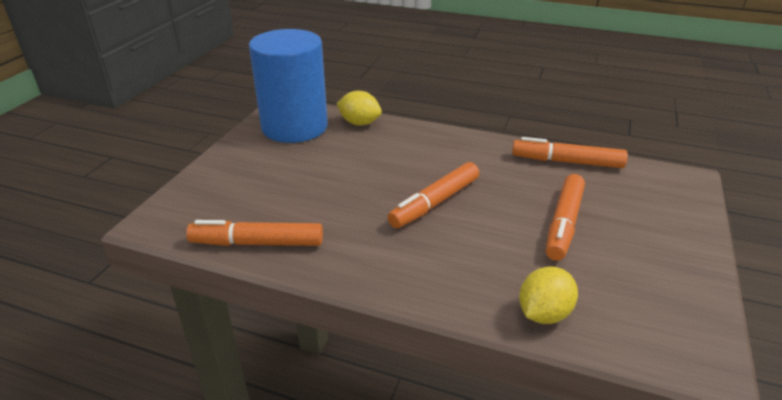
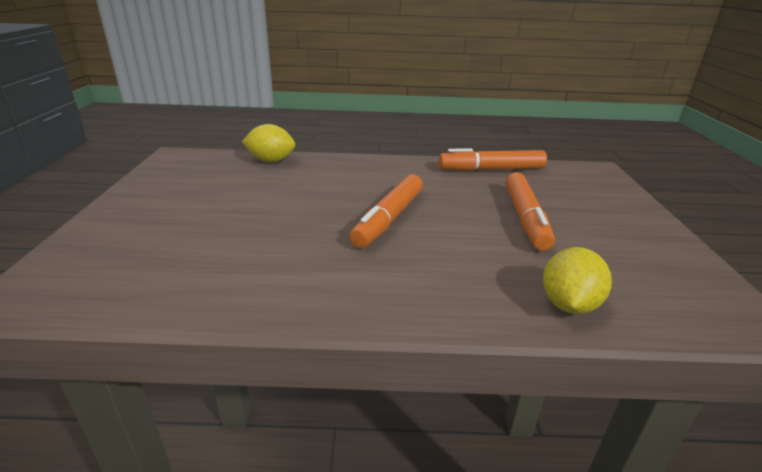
camera: 20 degrees left, 5 degrees down
(257, 243) = (190, 294): orange marker -> none
(294, 127) = (197, 171): blue cylinder -> none

